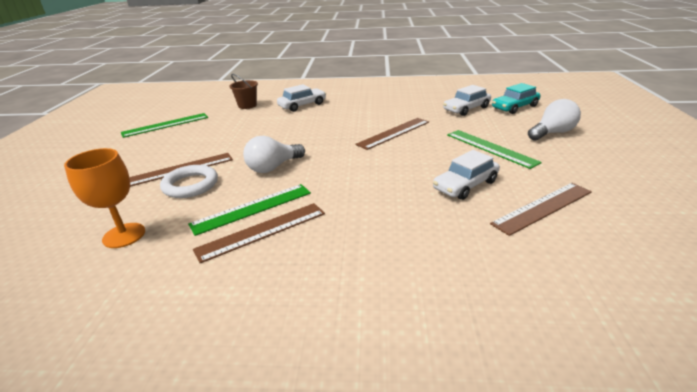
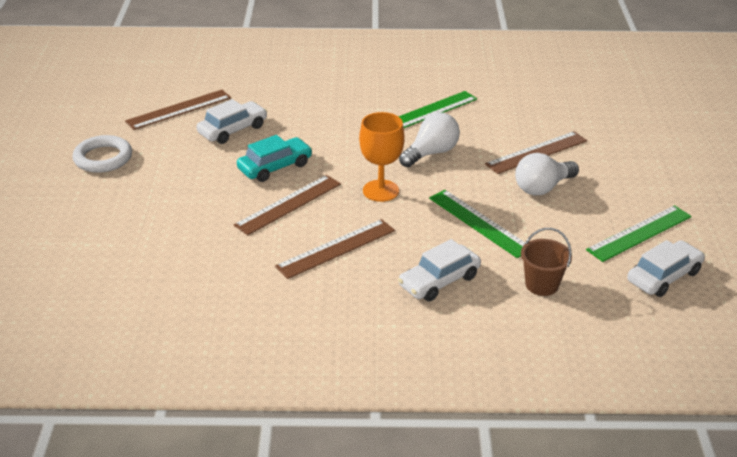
camera: 175 degrees right, 5 degrees up
(124, 235) = (523, 92): orange goblet -> orange goblet (380, 191)
(190, 185) = (507, 134): white ring -> white ring (103, 158)
(262, 231) = (412, 94): brown ruler -> brown ruler (336, 248)
(466, 109) = (161, 258): white car -> white car (664, 276)
(490, 148) = (178, 175): green ruler -> green ruler (479, 223)
(514, 107) = (83, 259): turquoise car -> turquoise car (275, 167)
(552, 133) = (83, 198): white light bulb -> white light bulb (542, 188)

